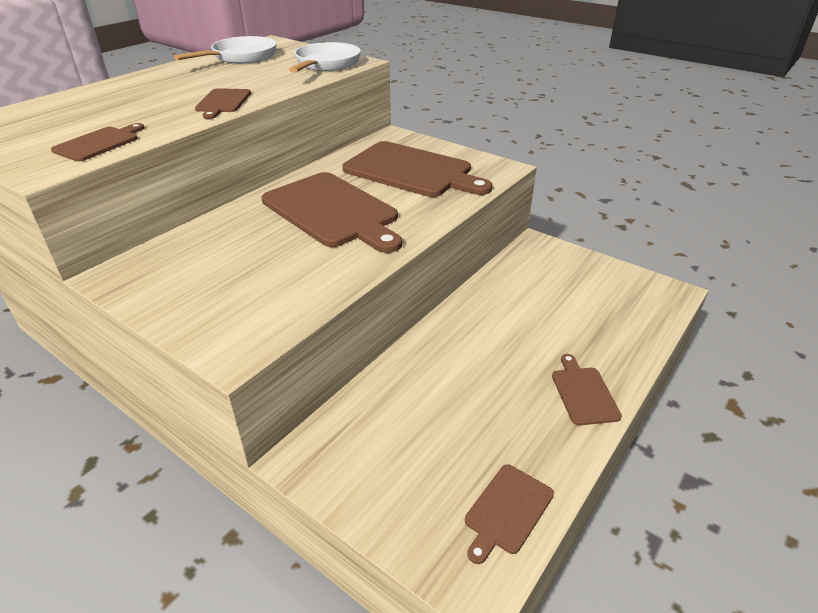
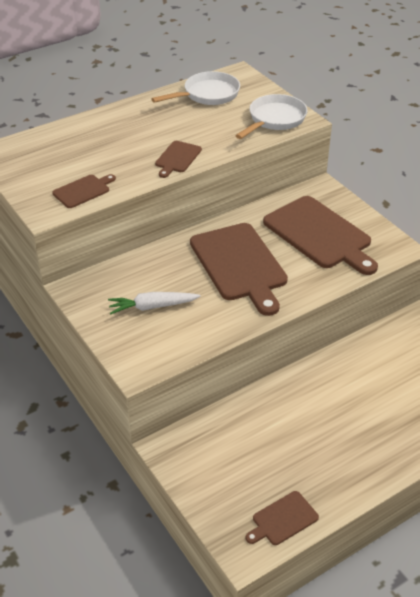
camera: 20 degrees right, 5 degrees up
(233, 273) = (152, 307): none -> white carrot
(583, 393) = (380, 458): brown cutting board -> none

